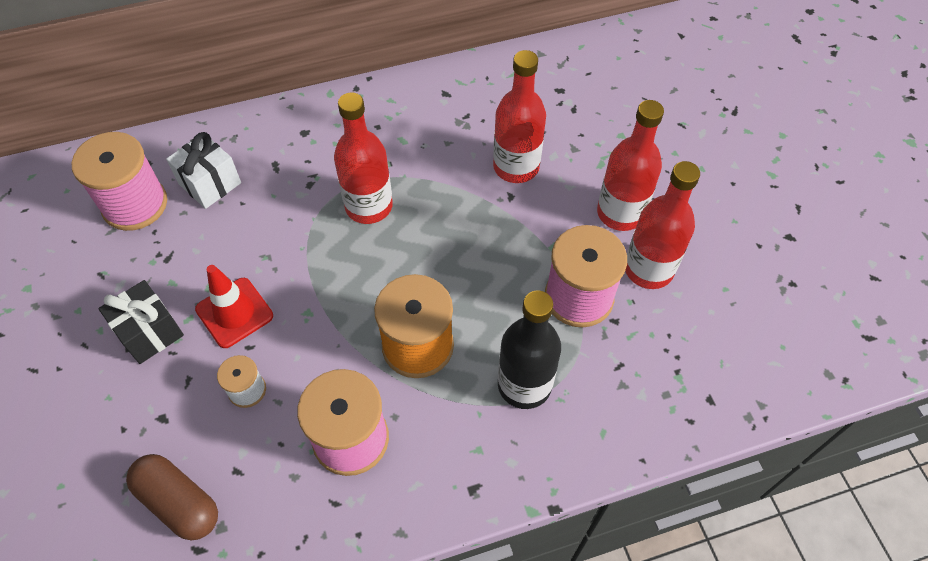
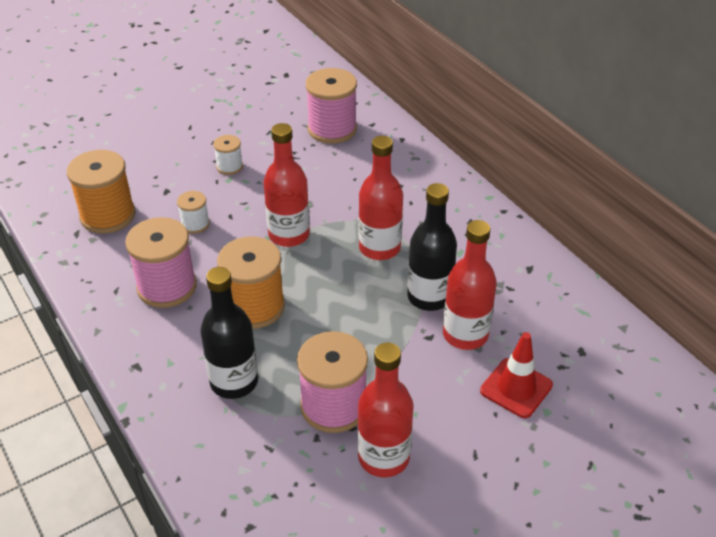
camera: 75 degrees right, 15 degrees down
(150, 332) = (229, 166): black gift -> white spool
(179, 502) = (108, 215): brown capsule -> orange spool
(210, 183) = (365, 158): white gift -> none
(234, 313) = (256, 201): red traffic cone -> red traffic cone (516, 388)
(456, 182) = (429, 297): none -> black bottle
(620, 213) = (444, 424): red bottle -> red bottle (289, 235)

